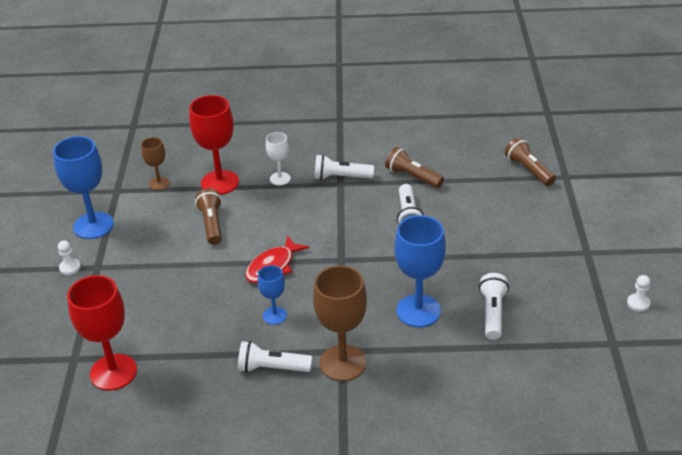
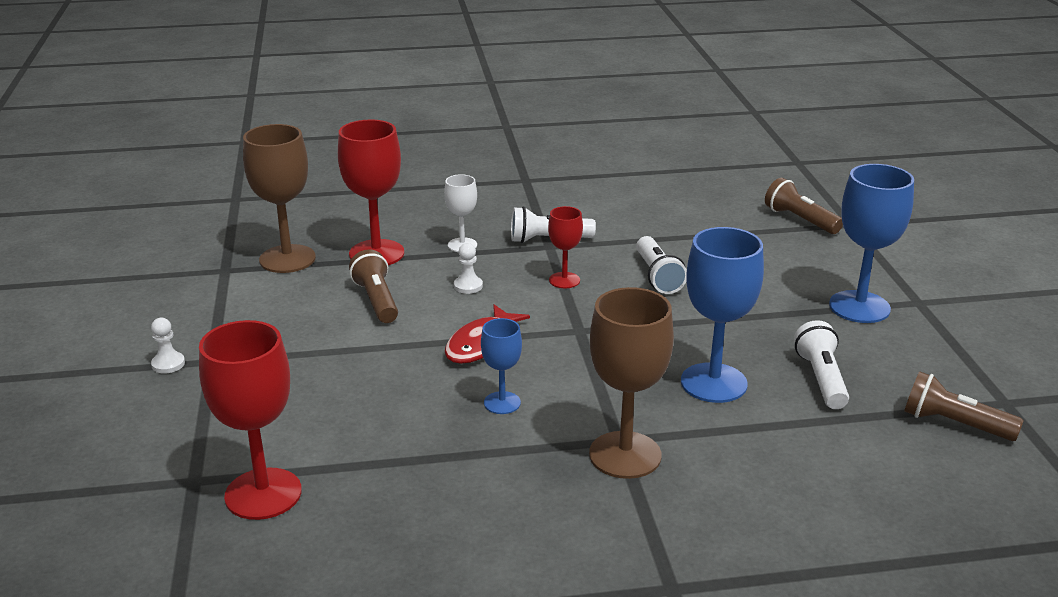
camera: 10 degrees left, 10 degrees down
(93, 225) = (197, 312): blue goblet -> blue goblet (859, 307)
(159, 183) = (287, 259): brown goblet -> brown goblet, size x1.84
(272, 368) = (517, 469): white flashlight -> none
(342, 215) = (564, 280): none -> red goblet
(412, 177) = (647, 234): brown flashlight -> brown flashlight (953, 424)
(638, 303) = (1016, 354): white pawn -> white pawn (468, 286)

